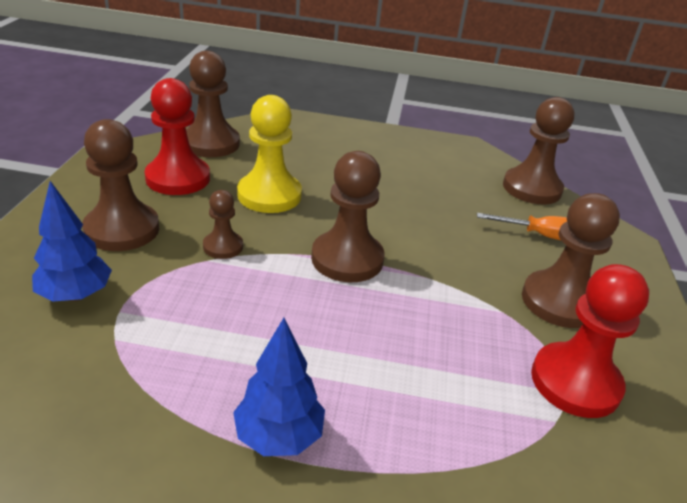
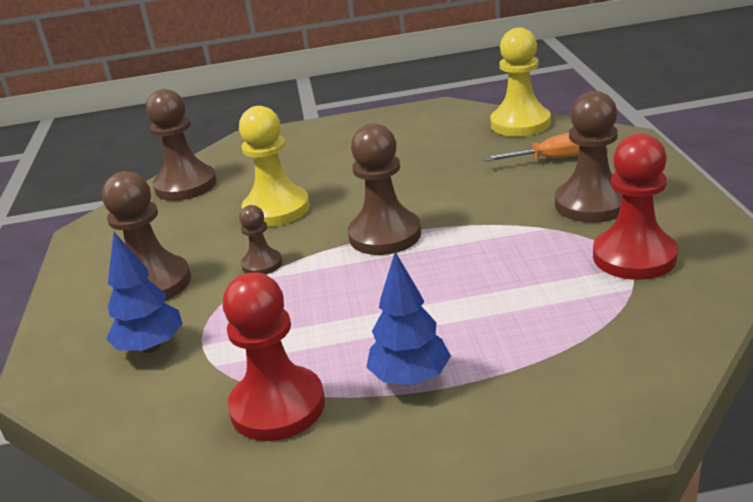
camera: 10 degrees left, 5 degrees down
(178, 178) = (175, 225): red pawn -> red pawn (277, 406)
(531, 188) = (520, 124): brown pawn -> yellow pawn

